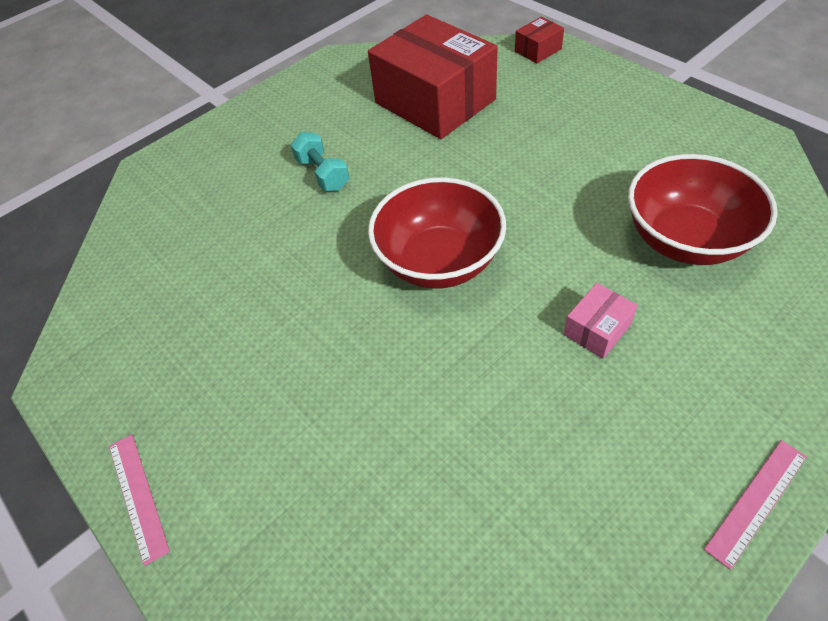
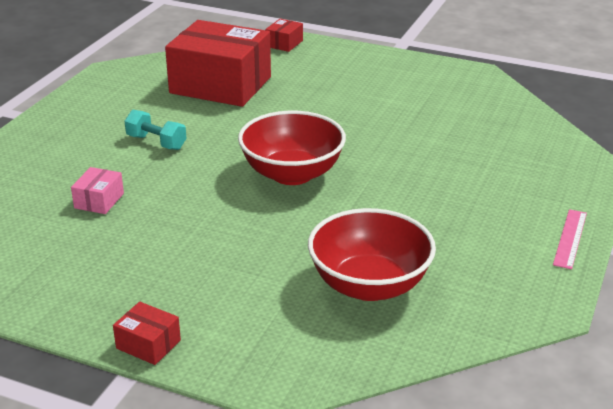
camera: 30 degrees left, 20 degrees down
(138, 496) = (148, 344): pink ruler -> red box
(597, 329) = (428, 185): pink box -> pink box (99, 201)
(685, 239) = (458, 131): red bowl -> red bowl (369, 285)

